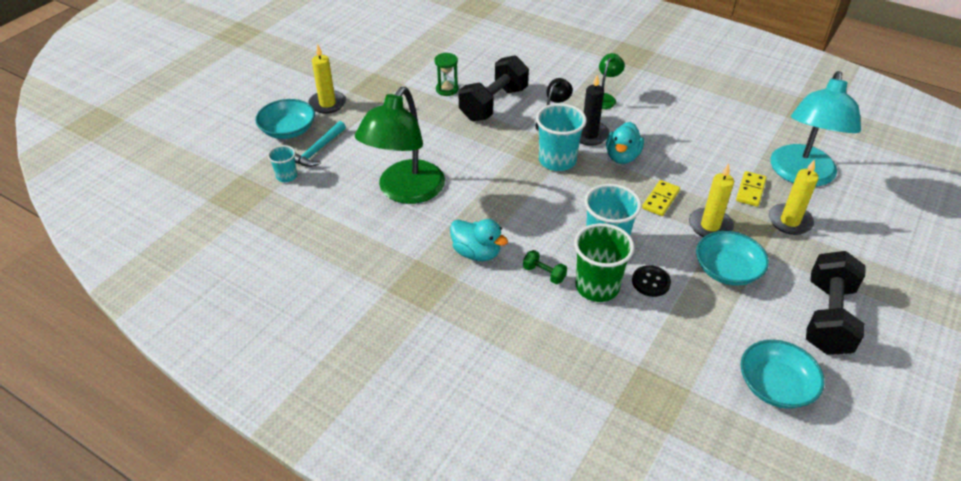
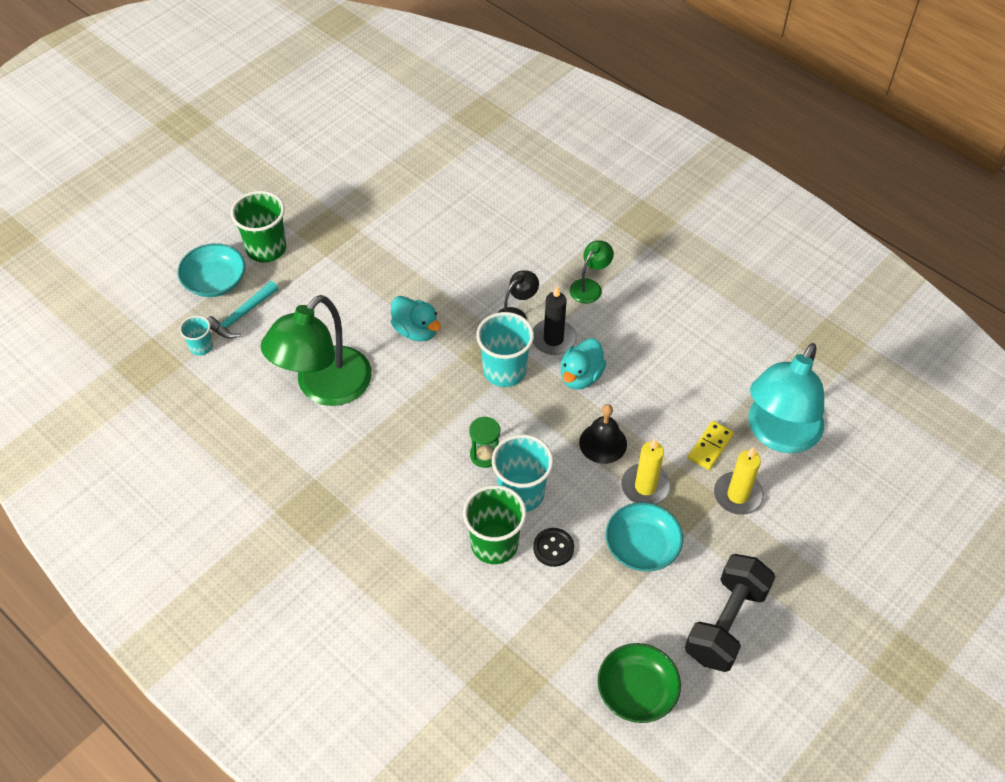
camera: 10 degrees right, 10 degrees up
(327, 104) = (266, 248): yellow candle -> green cup
(447, 89) = (408, 246): green hourglass -> green hourglass (485, 455)
(476, 253) = (380, 481): turquoise duck -> turquoise duck (416, 330)
(493, 104) = (456, 276): black dumbbell -> none
(544, 274) = (443, 519): green dumbbell -> none
(660, 199) = (603, 443): yellow domino -> black bell
(775, 385) = (636, 691): turquoise bowl -> green bowl

